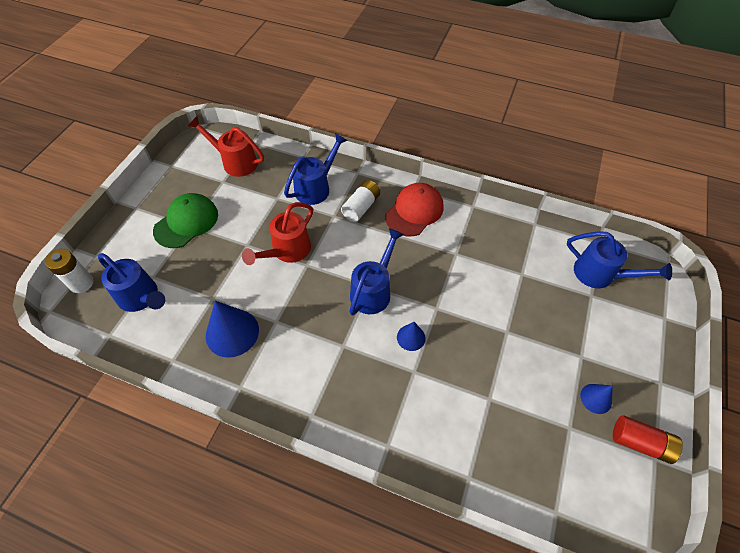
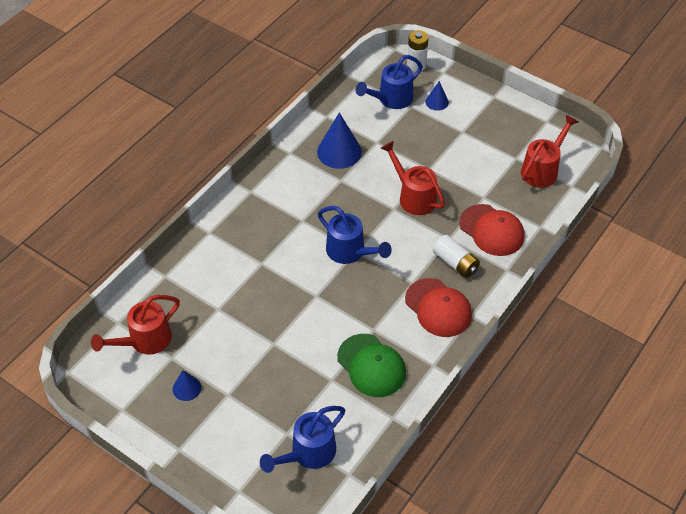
camera: 105 degrees right, 5 degrees down
(186, 222) = (467, 129): green cap -> green cap (371, 365)
(316, 187) = (491, 230): blue watering can -> red cap
(411, 337) = (293, 268): blue cone -> blue cone (437, 102)
(565, 467) = (144, 341): none -> red watering can
(640, 443) = (138, 404): red battery -> none

